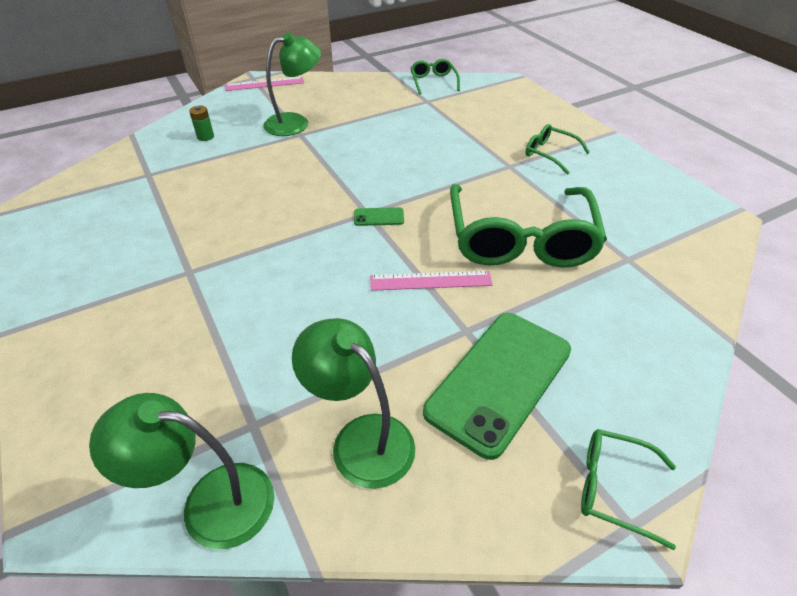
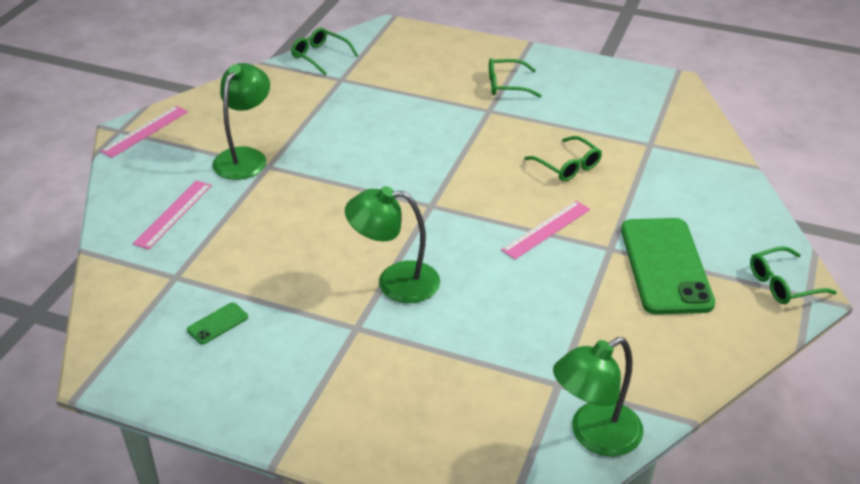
camera: 40 degrees left, 5 degrees down
(205, 137) = (173, 214): green battery -> pink ruler
(361, 438) = (631, 347): green lamp -> green lamp (395, 282)
(379, 217) = (445, 204): green phone -> green phone (218, 324)
(520, 238) = (567, 166): green glasses -> green glasses, size x0.46

